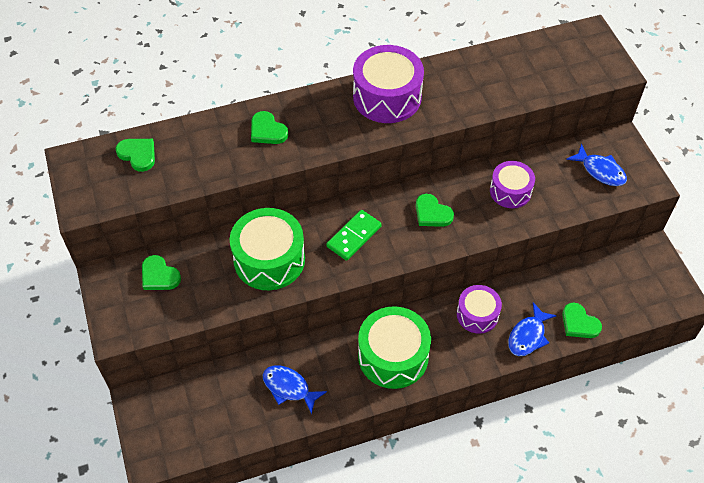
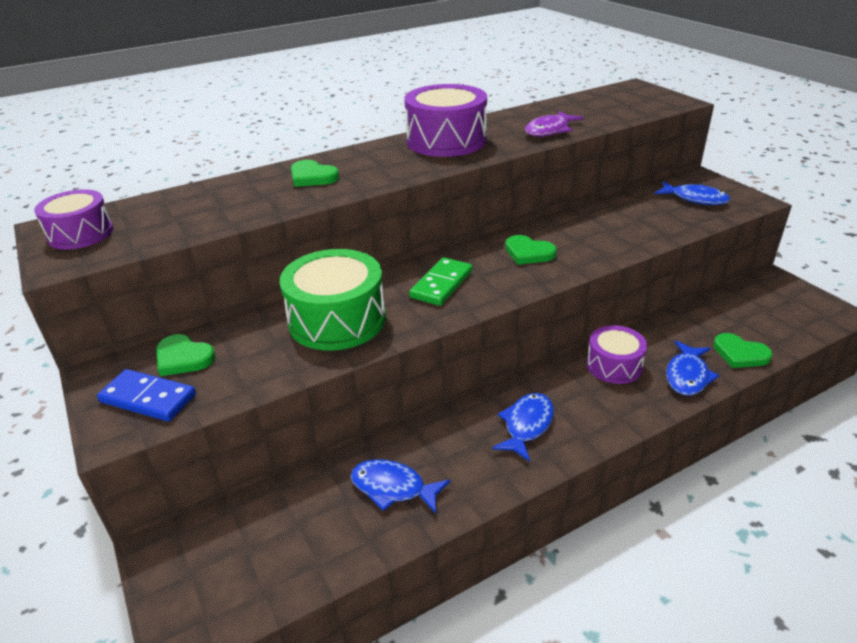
camera: 10 degrees left, 20 degrees down
(136, 309) = (148, 398): none -> blue domino
(138, 155) = (145, 213): green heart -> none
(393, 356) = (527, 425): green drum -> blue fish
(479, 98) = (549, 130): none -> purple fish
(510, 191) = (608, 225): purple drum -> purple drum (80, 234)

